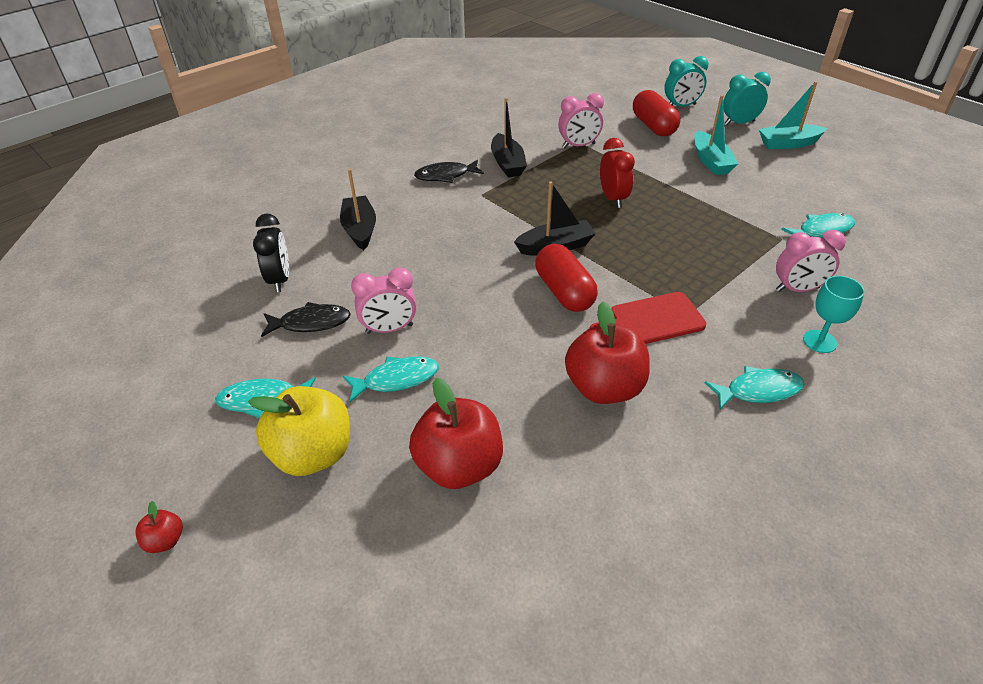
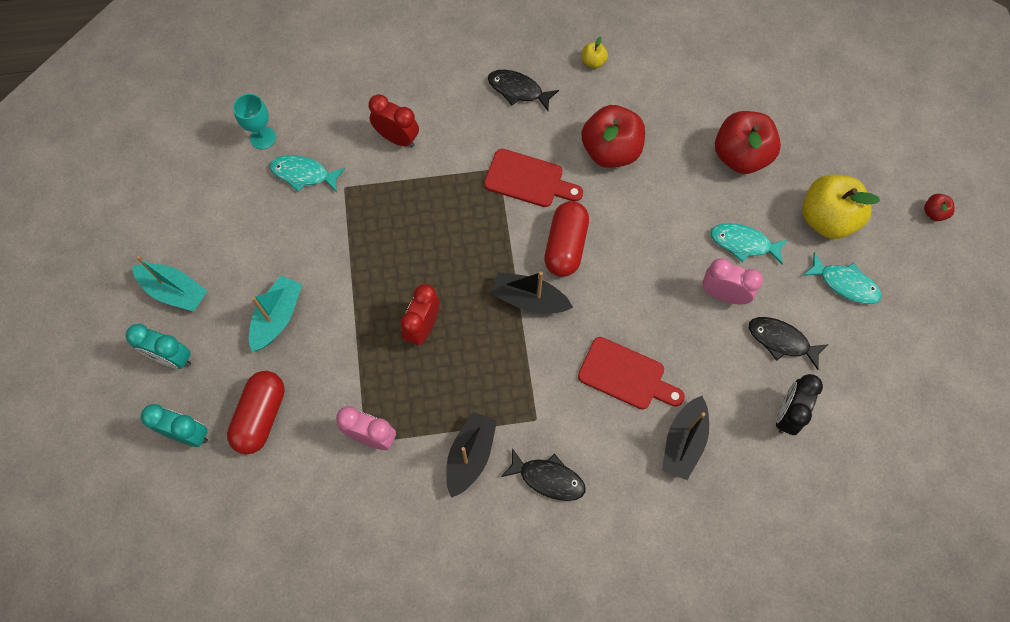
camera: 145 degrees left, 25 degrees up
(435, 242) = (626, 375): none -> red cutting board
(724, 473) = (593, 62): none -> yellow apple
(758, 391) = (518, 90): turquoise fish -> black fish
(797, 289) = (397, 138): pink clock -> red clock
(819, 341) = (438, 94): turquoise goblet -> turquoise goblet (263, 138)

